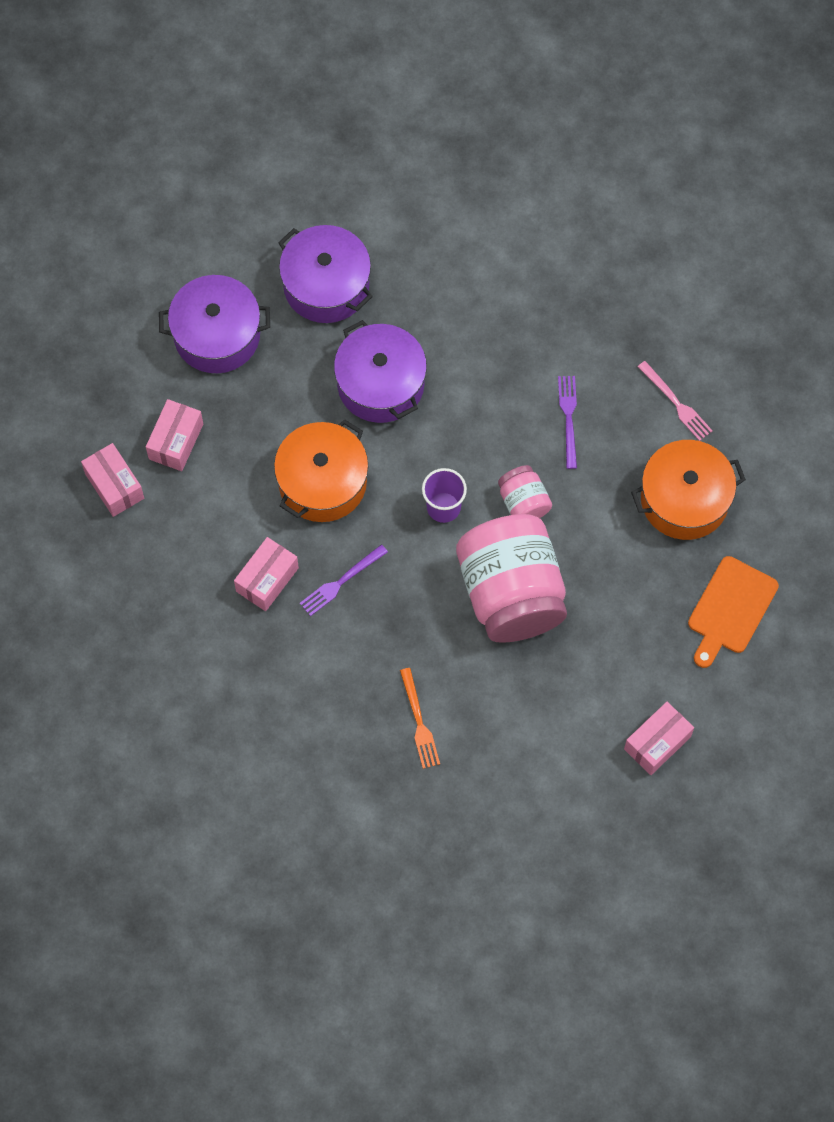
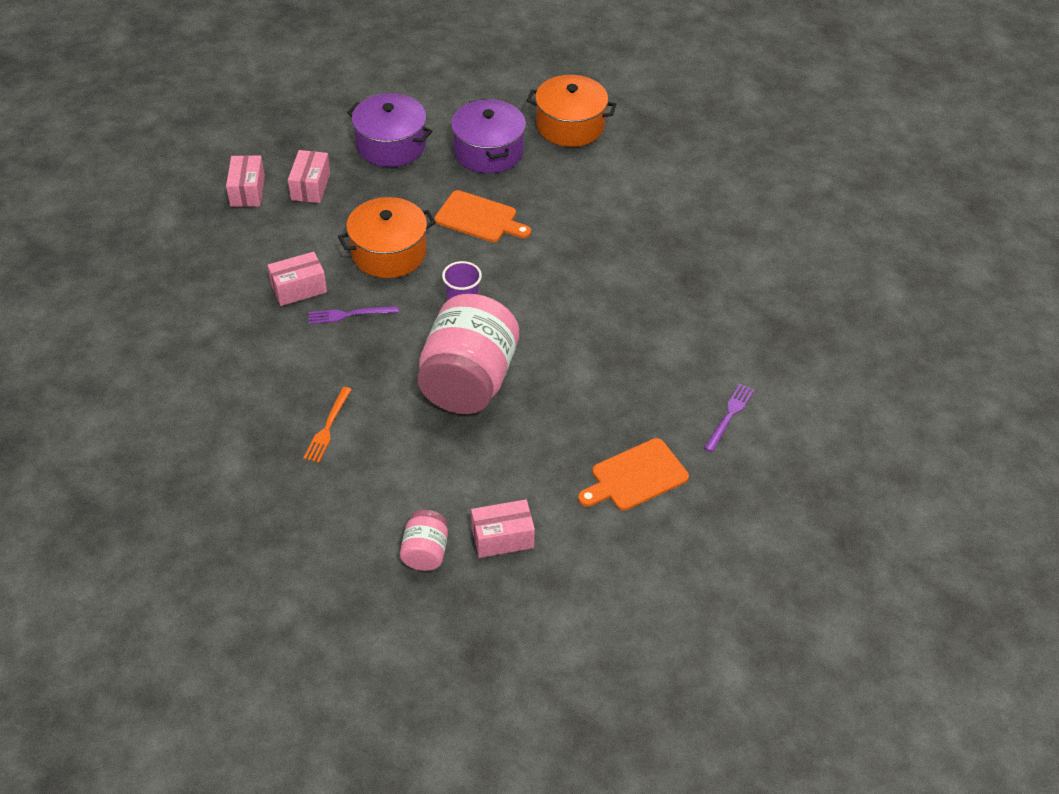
camera: 30 degrees right, 20 degrees down
(176, 441) = (310, 186): pink box -> pink box turned 45 degrees counterclockwise
(380, 384) = (479, 218): purple pot -> orange cutting board
(523, 502) = (524, 331): pink jar -> pink jar (425, 552)
(568, 418) = (601, 297): purple fork -> purple fork (729, 415)
(676, 403) = (692, 326): pink fork -> none
(684, 499) = (653, 387): orange pot -> orange pot (570, 126)

